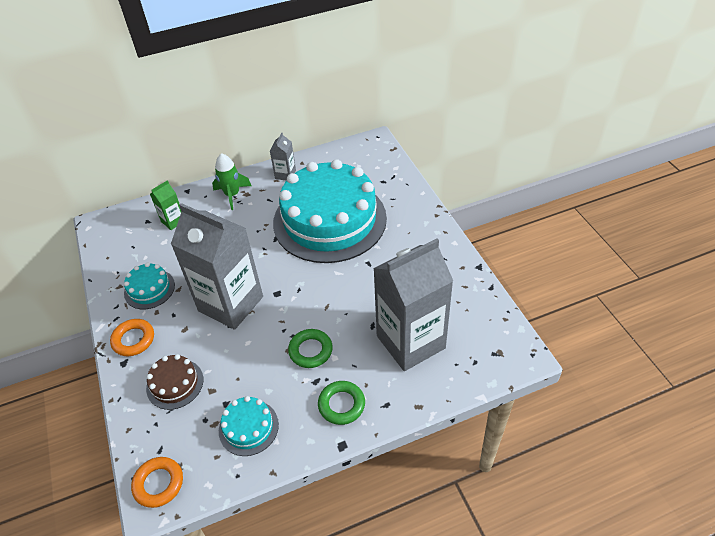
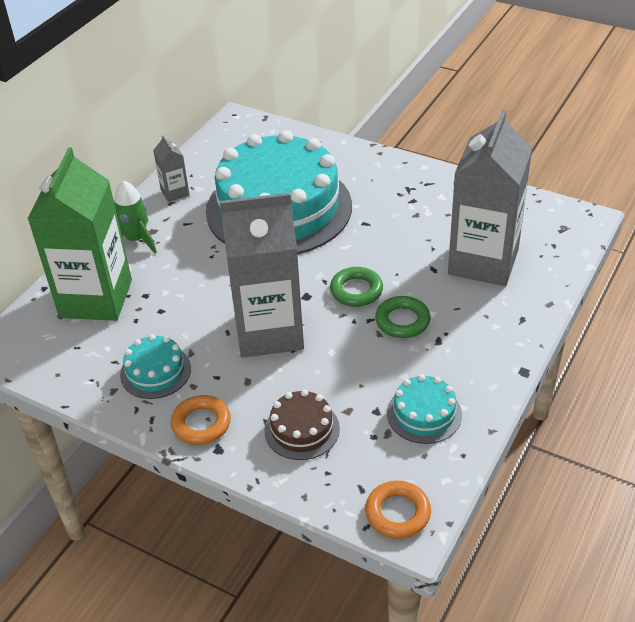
camera: 40 degrees left, 5 degrees down
(173, 221) = (96, 298): green carton -> green carton, size x2.33
(341, 405) = (485, 343): green ring -> green ring (356, 290)

